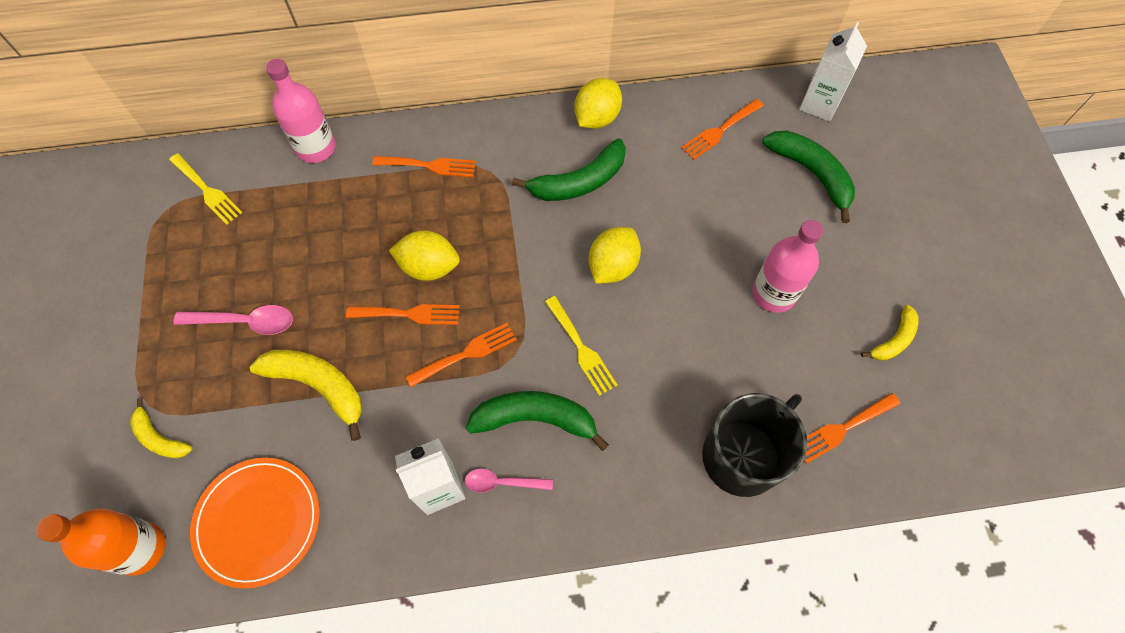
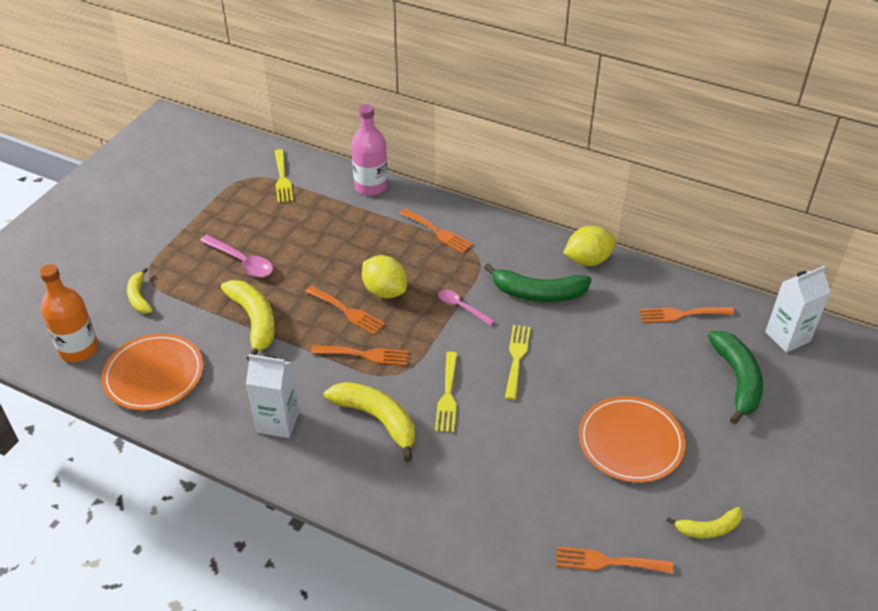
camera: 35 degrees right, 20 degrees down
(502, 482) = (321, 443): pink spoon -> pink spoon (461, 307)
(535, 419) = (377, 419): green banana -> yellow banana
(612, 266) = (516, 358): yellow lemon -> yellow fork
(743, 455) = (510, 531): black mug -> none
(773, 293) = (630, 442): pink bottle -> orange plate

